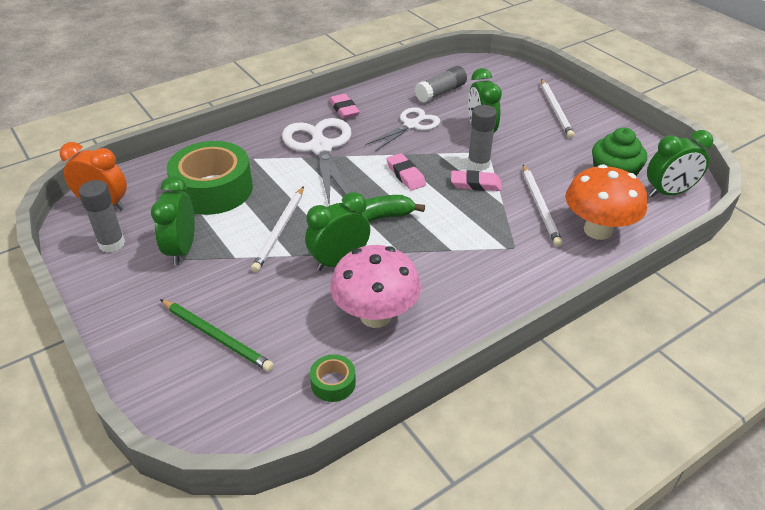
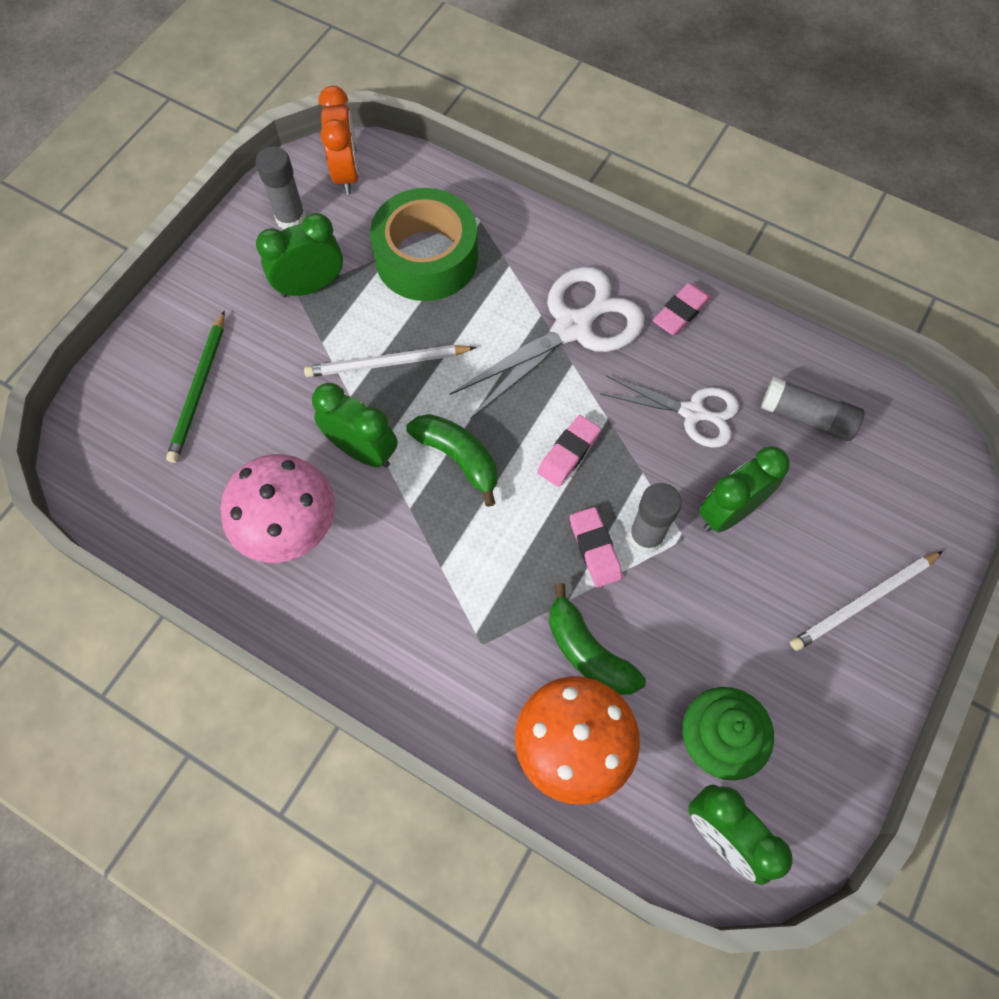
camera: 65 degrees right, 25 degrees up
(333, 383) = (177, 528): green tape -> none
(540, 206) = (587, 651): white pencil -> green banana

